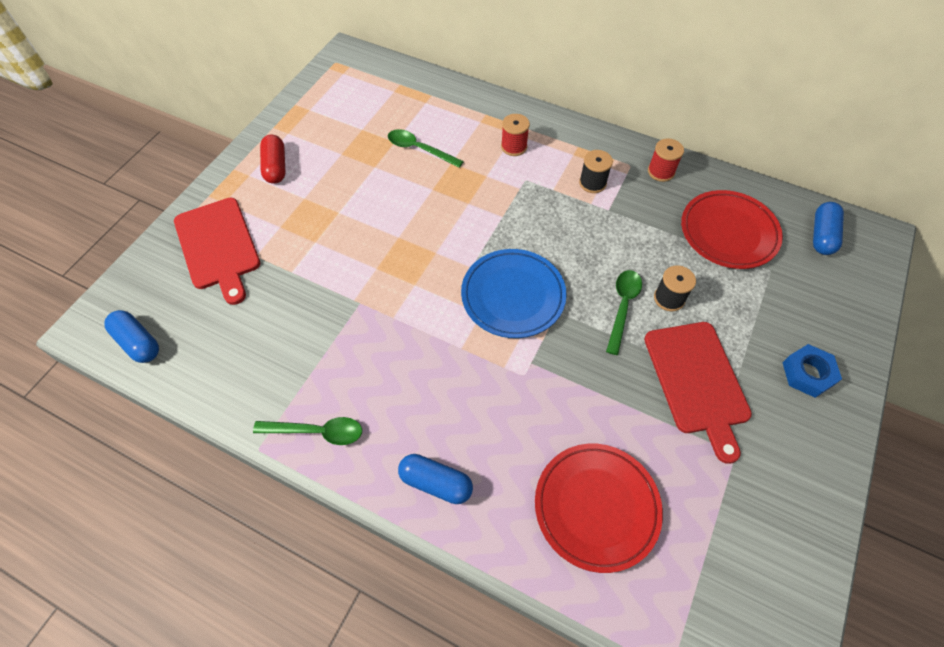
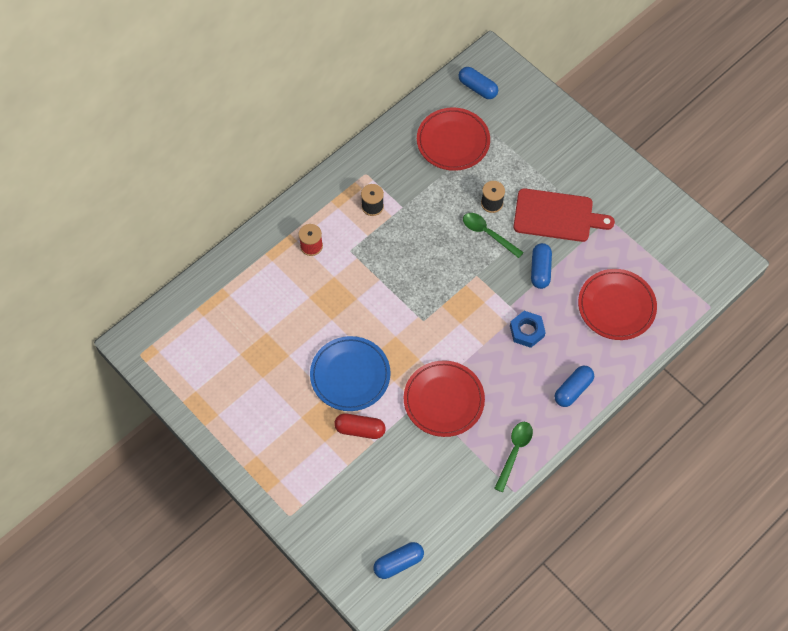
camera: 70 degrees left, 5 degrees up
(218, 246) = (326, 492): red cutting board -> none
(276, 167) = (255, 432): red capsule -> red capsule (360, 429)
(367, 327) = (443, 400): none -> red plate
(419, 149) = (284, 316): green spoon -> none
(513, 296) = (453, 298): blue plate -> blue plate (350, 375)
(602, 384) = (540, 270): none -> blue capsule
(661, 172) = (381, 156): red spool -> none
(807, 373) = (573, 153): blue nut -> blue nut (527, 331)

